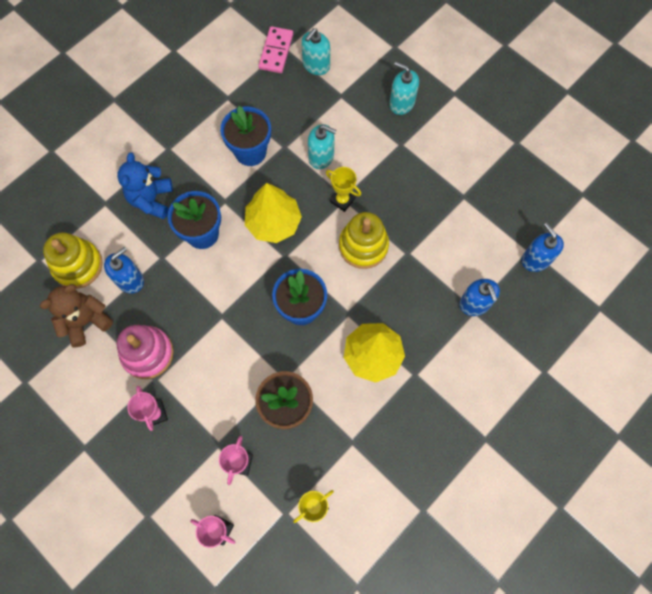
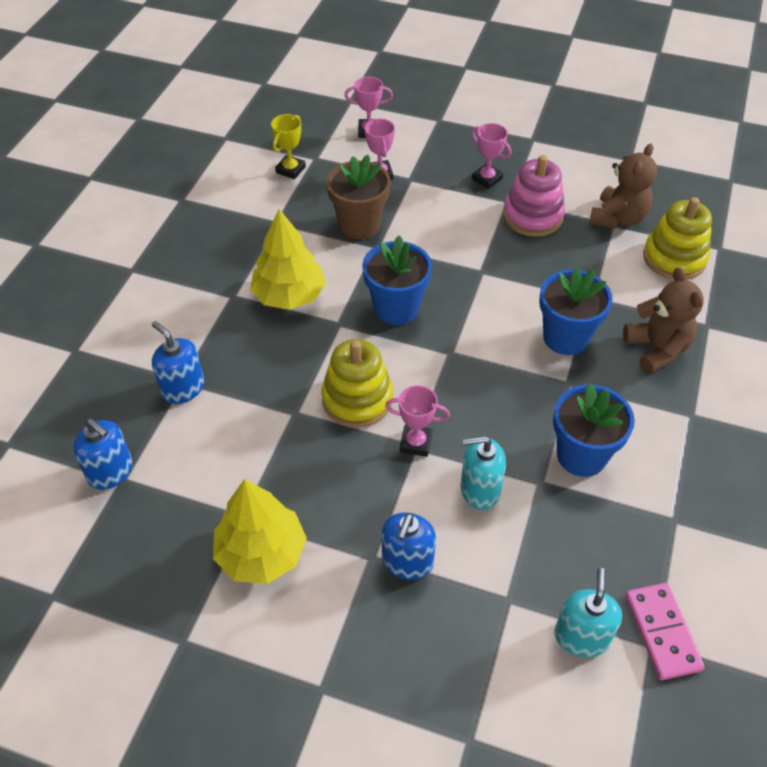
camera: 155 degrees right, 20 degrees down
(130, 280) = (607, 266): blue soap dispenser -> blue soap dispenser (407, 561)
(151, 199) = (656, 349): blue teddy bear -> brown teddy bear
(273, 222) = (488, 382): yellow tree -> yellow tree (261, 553)
(342, 200) = (415, 443): yellow trophy -> pink trophy
(401, 103) = (403, 629): turquoise soap dispenser -> none

